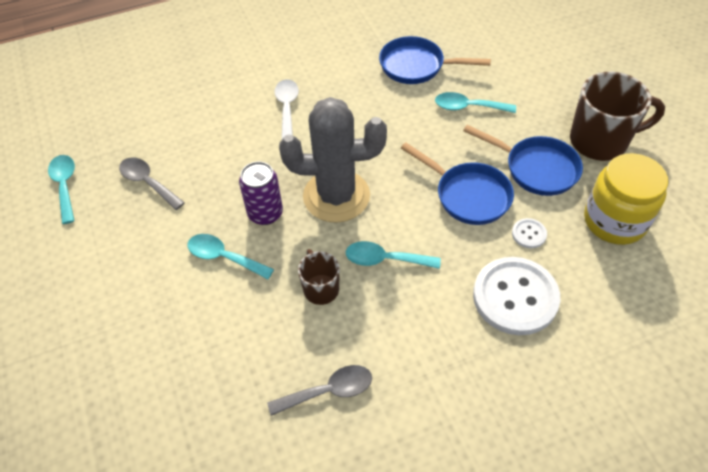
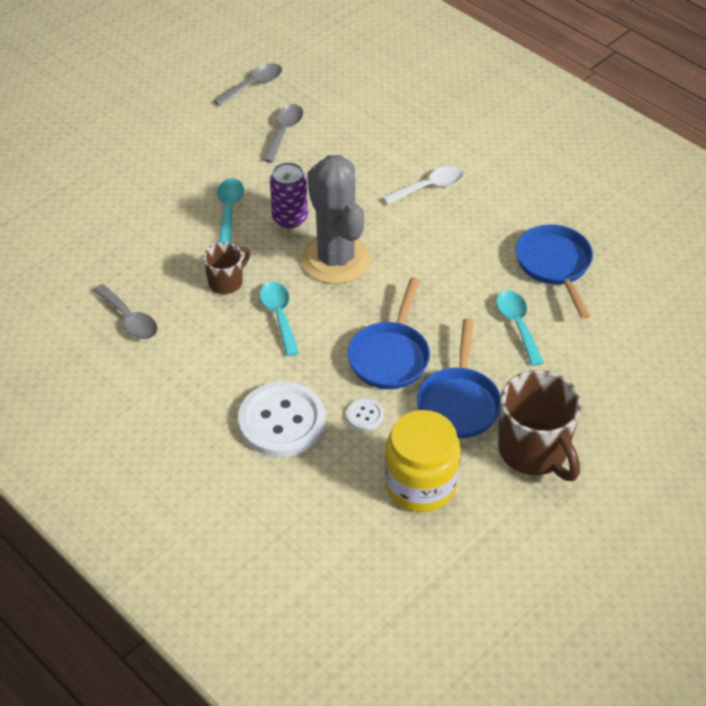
camera: 65 degrees right, 5 degrees down
(65, 186) = (253, 85): turquoise spoon -> grey spoon

